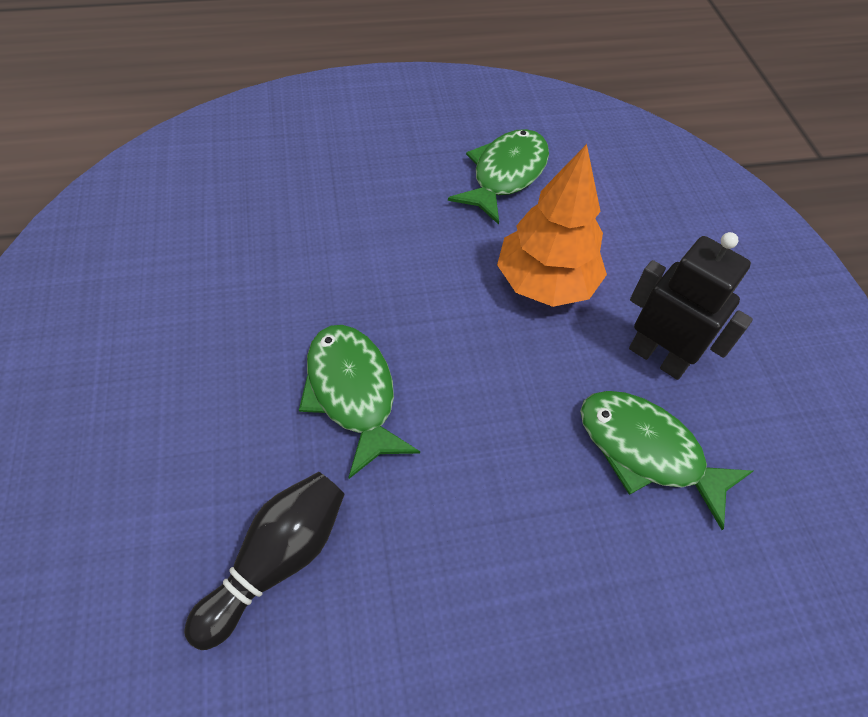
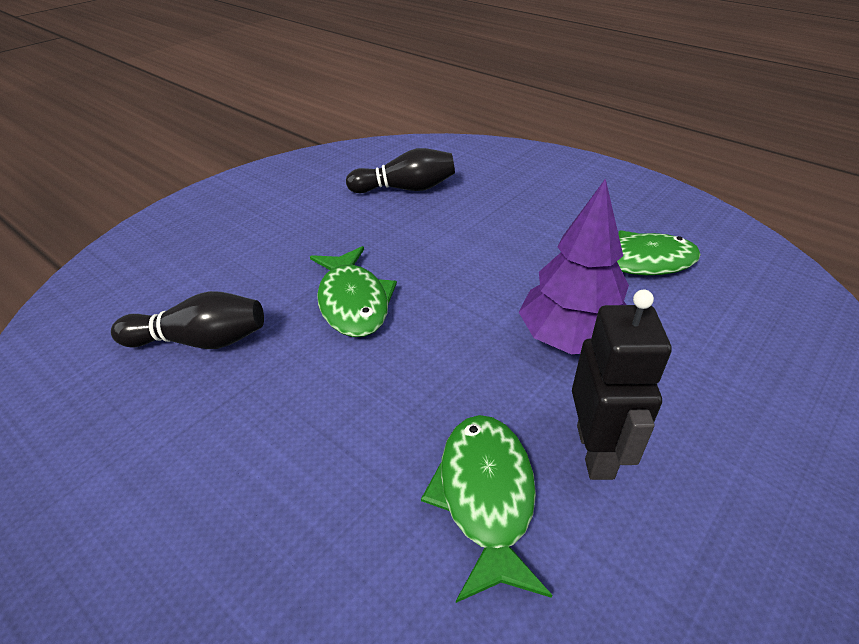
camera: 55 degrees right, 15 degrees down
(217, 230) = (406, 189): none -> black bowling pin
(352, 393) = (353, 302): green fish -> green fish turned 135 degrees clockwise
(545, 283) = (570, 339): orange tree -> purple tree

